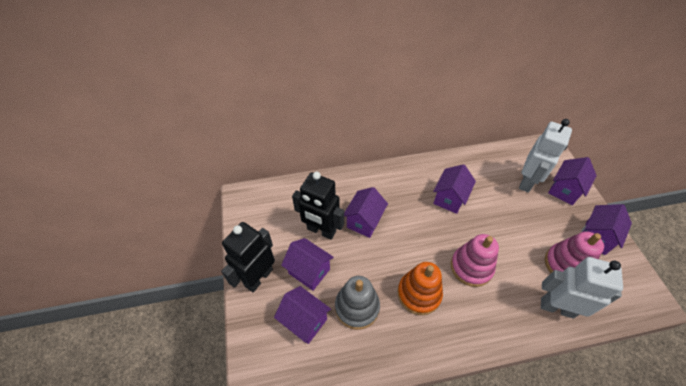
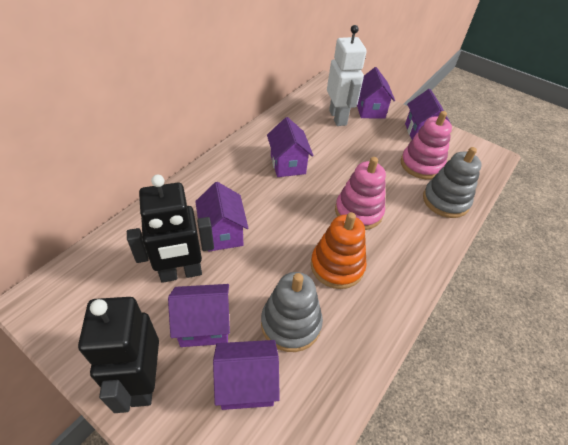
camera: 45 degrees left, 5 degrees down
(556, 307) = (445, 201): white robot -> grey stacking toy

